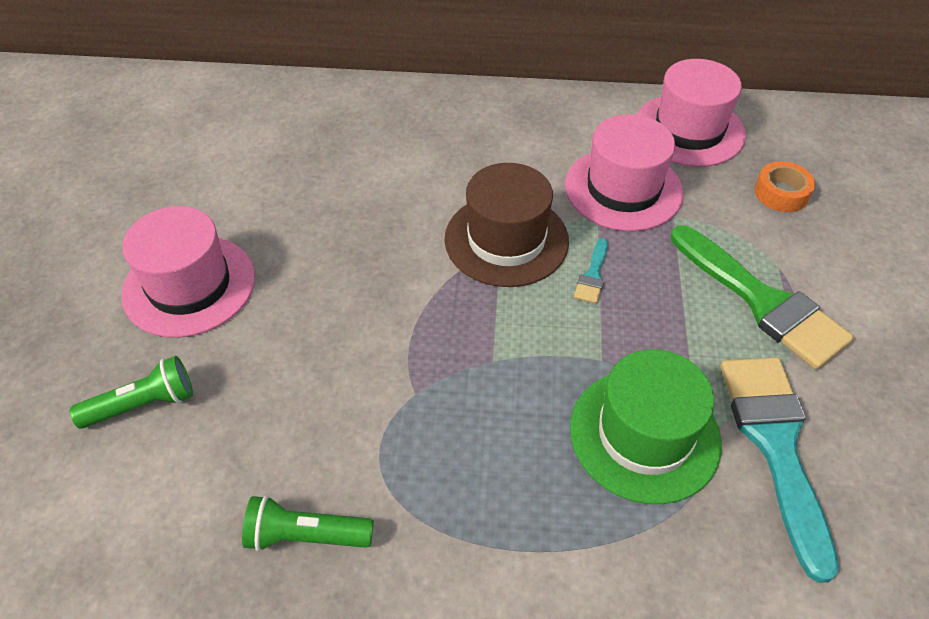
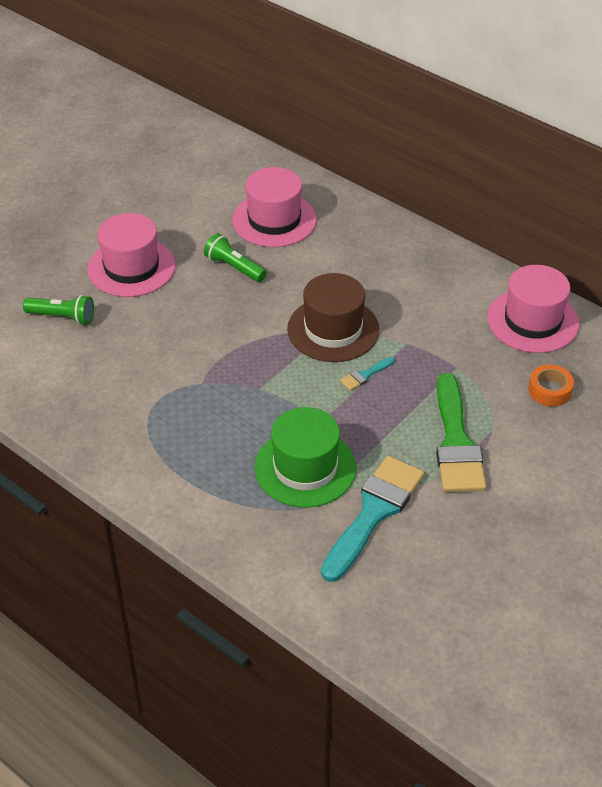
camera: 35 degrees right, 5 degrees down
(306, 535) = (91, 416): green flashlight -> green flashlight (234, 267)
(623, 189) = (441, 336): pink hat -> pink hat (274, 220)

